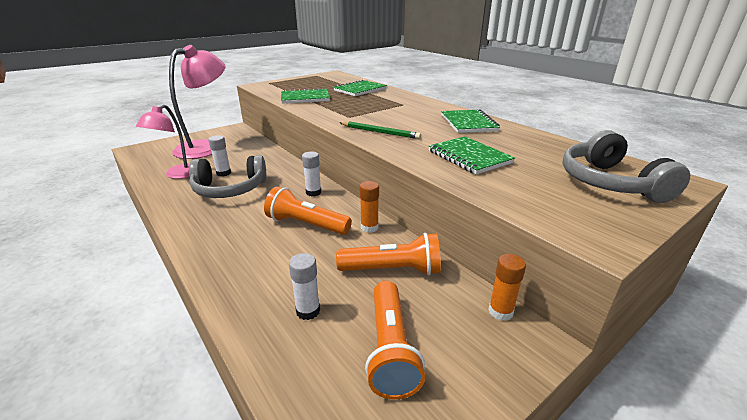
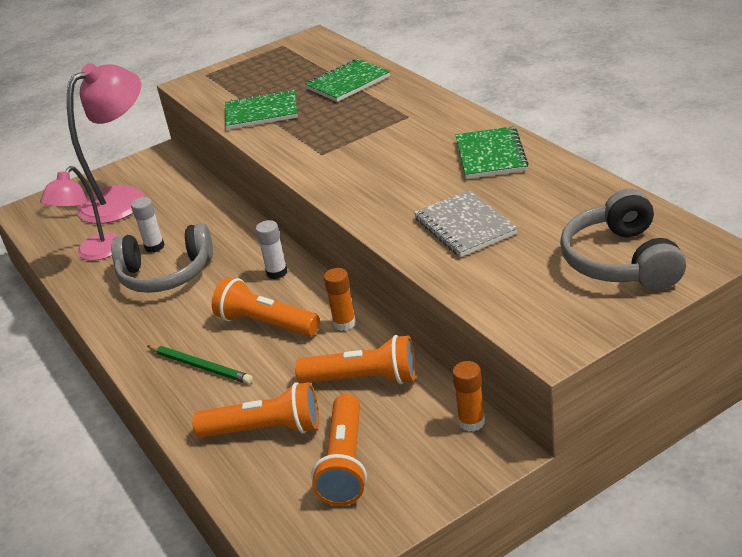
camera: 10 degrees right, 5 degrees up
(308, 311) = (265, 429): white glue stick -> orange flashlight
(380, 132) = (359, 185): green pencil -> green pencil (201, 366)
(469, 157) = (464, 226): green notebook -> grey notebook

